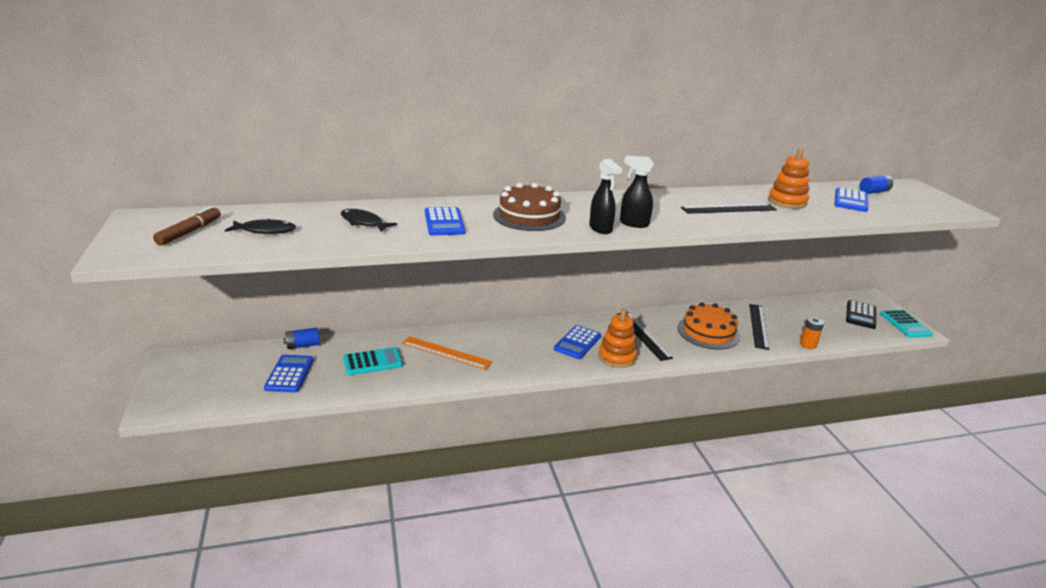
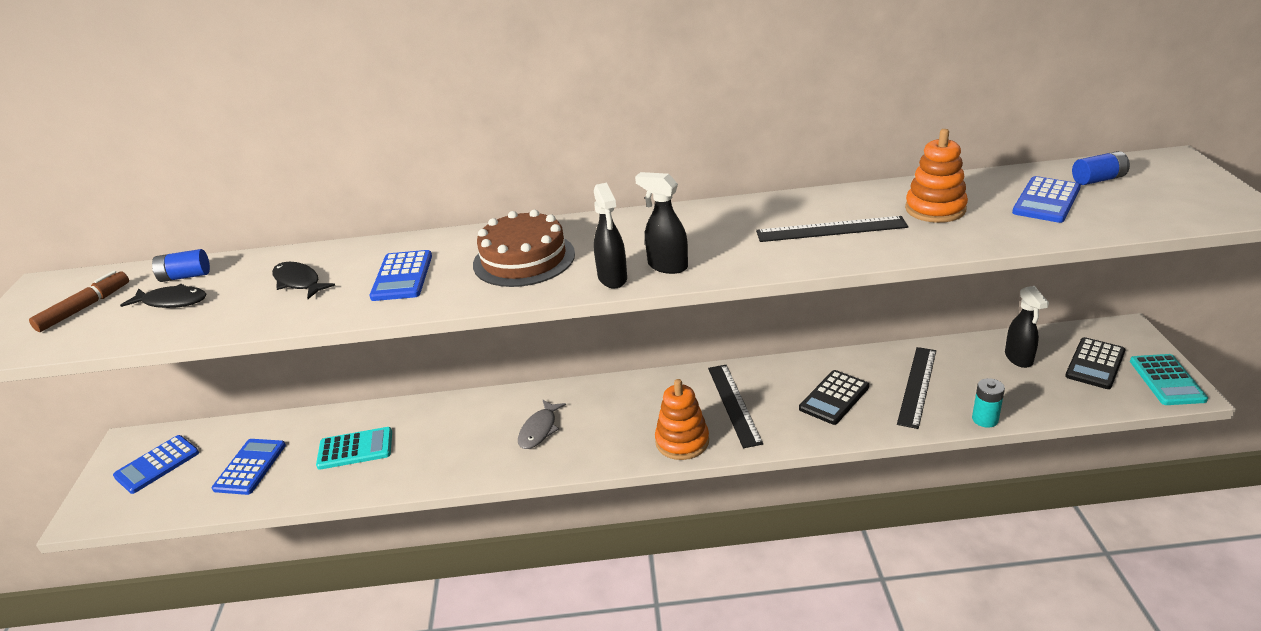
camera: 15 degrees right, 5 degrees up
(303, 345) = (280, 423): blue battery -> blue battery (185, 276)
(446, 353) = (452, 434): orange ruler -> none
(511, 350) = (539, 430): none -> grey fish
(577, 343) = (634, 417): blue calculator -> blue calculator (157, 465)
(708, 332) = (834, 398): orange cake -> black calculator
(808, 344) = (985, 419): orange battery -> turquoise battery
(814, 311) = (1019, 358): none -> black spray bottle

